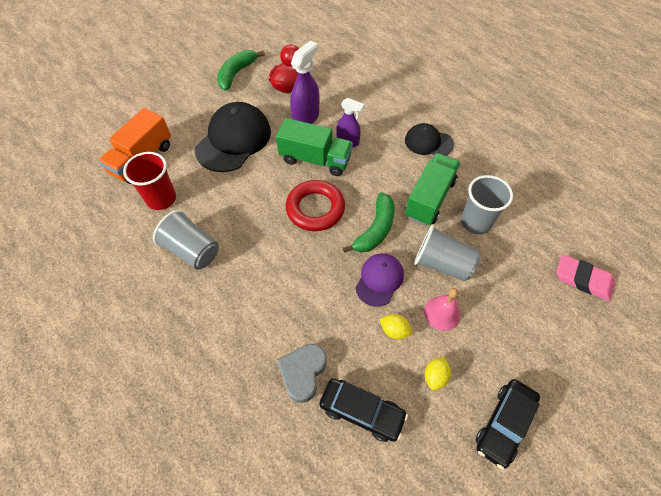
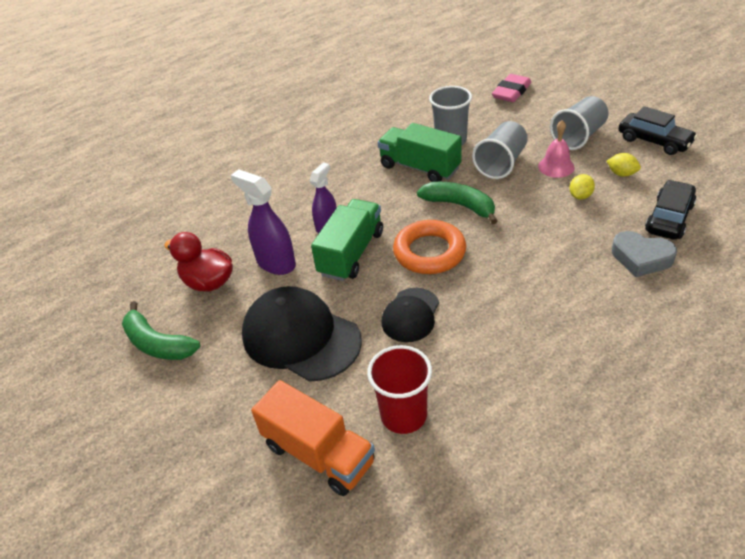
camera: 80 degrees left, 15 degrees down
(192, 250) = (494, 367): grey cup -> grey cup (578, 136)
(315, 209) = (429, 252): red ring -> orange ring
(379, 280) = (523, 204): purple cap -> none
(428, 142) = (340, 164): black cap -> black cap (410, 315)

